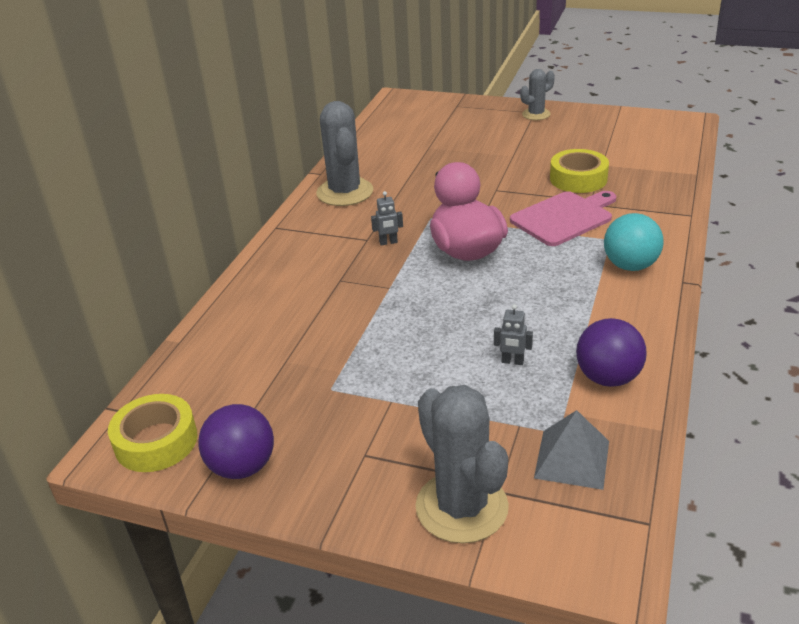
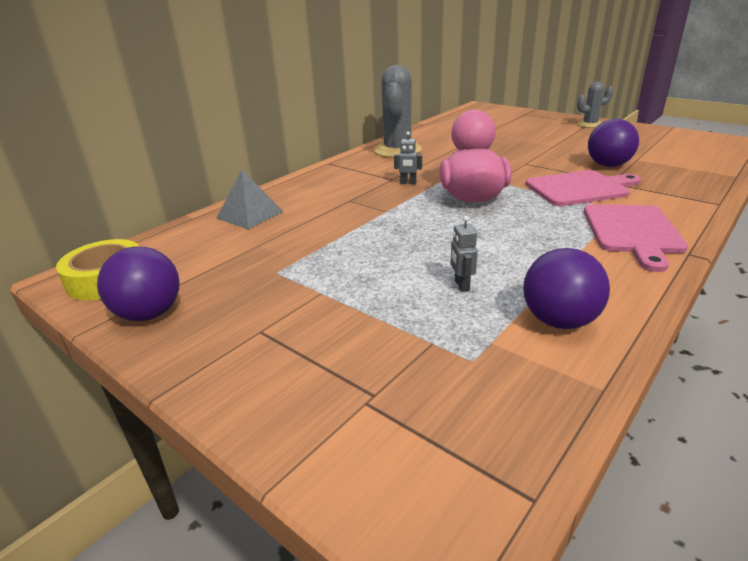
camera: 20 degrees right, 5 degrees down
(461, 507) = (314, 407): grey cactus -> none
(512, 362) = (461, 285): grey robot -> grey robot turned 45 degrees clockwise
(572, 459) = (472, 392): grey pyramid -> grey pyramid (250, 215)
(578, 179) = (608, 165): yellow tape -> purple ball
(630, 266) = (632, 232): turquoise ball -> pink cutting board

